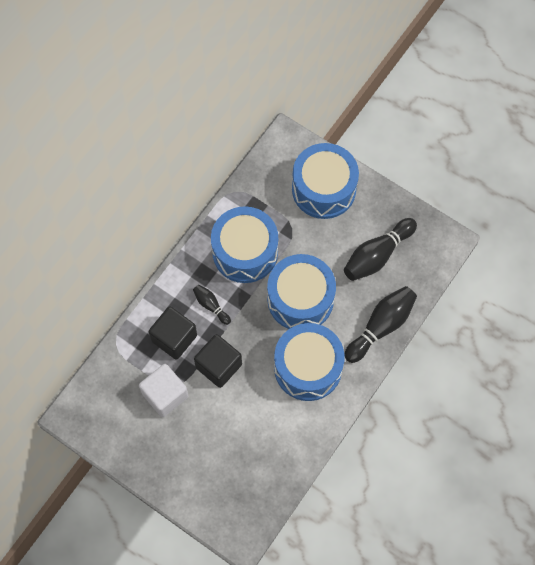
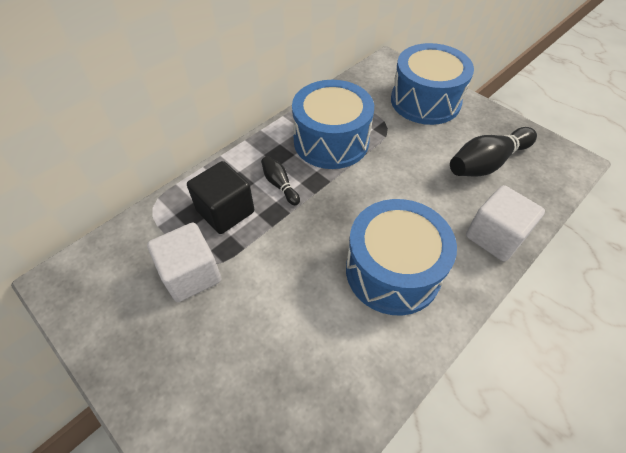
camera: 10 degrees right, 15 degrees down
(218, 366) = (273, 250): black cube -> none
(300, 299) = (390, 193): blue drum -> none
(381, 326) = (495, 236): black bowling pin -> white cube

